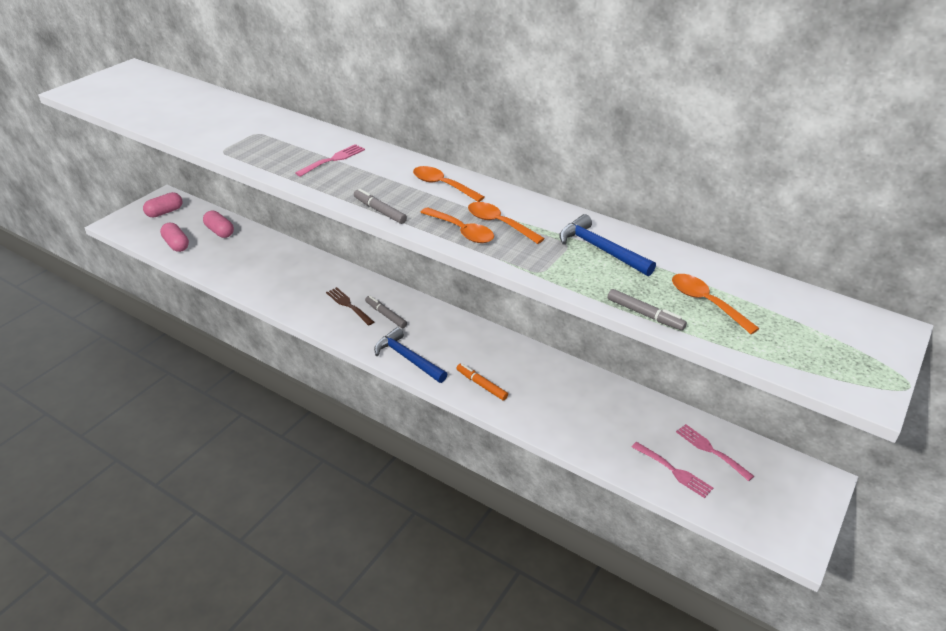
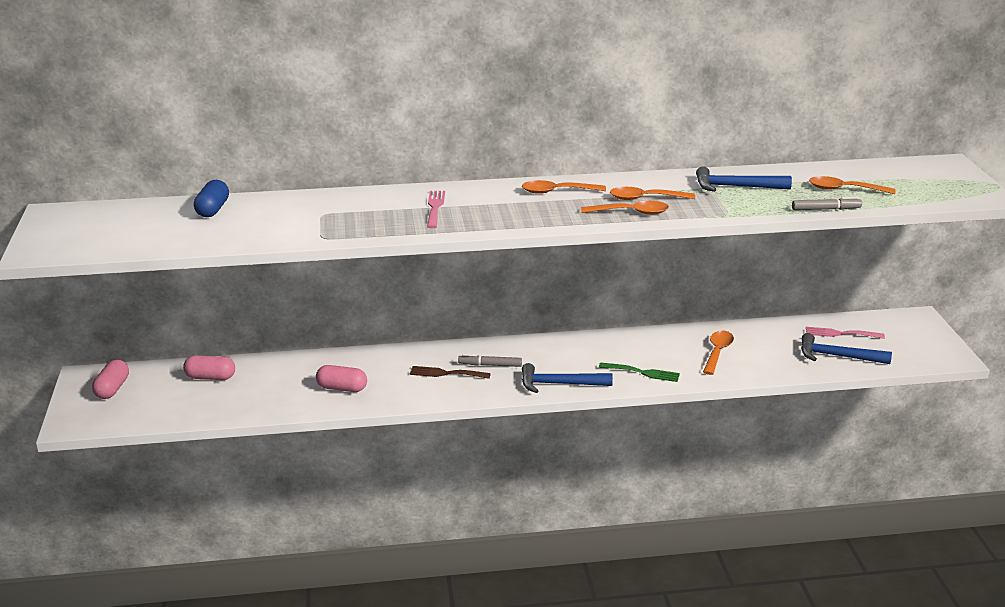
camera: 40 degrees left, 10 degrees down
(176, 244) = (183, 407): pink capsule -> pink capsule (342, 388)
(207, 101) = (213, 209): none -> blue capsule
(379, 211) = (547, 224): grey marker -> none
(481, 385) = (642, 372): orange marker -> green fork
(569, 402) = (717, 352): none -> orange spoon
(673, 471) = (837, 356): pink fork -> blue hammer

